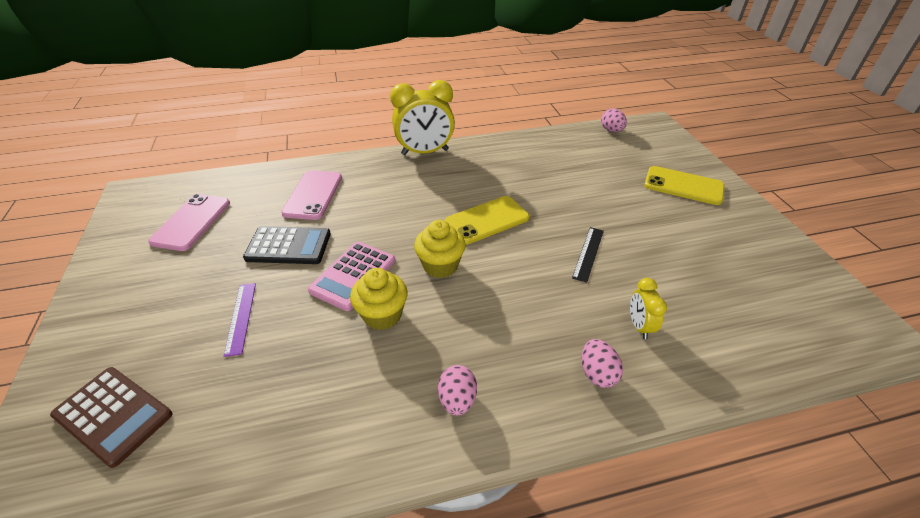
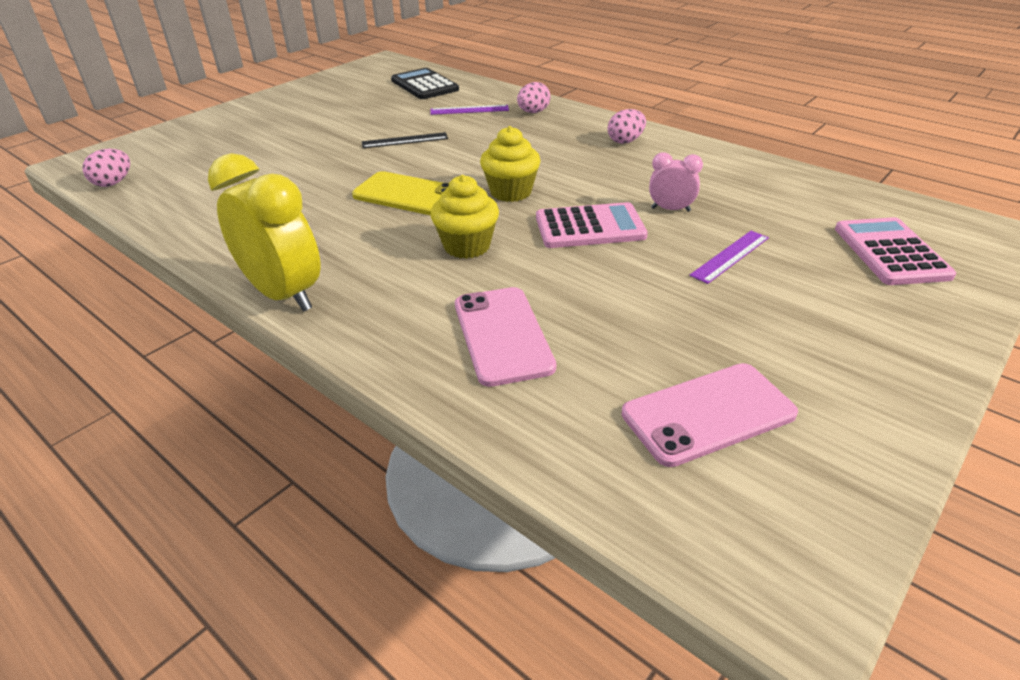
camera: 125 degrees left, 5 degrees down
(113, 415) = (890, 252): brown calculator -> pink calculator
(288, 246) = (614, 290): black calculator -> black calculator (424, 85)
(313, 195) = (502, 335): pink phone -> pink phone turned 75 degrees counterclockwise
(320, 333) = (670, 209): none -> pink clock
(382, 315) = (607, 193): yellow cupcake -> yellow cupcake (467, 246)
(639, 326) = (469, 110): yellow clock -> purple ruler
(683, 186) = (238, 127): yellow phone -> none

